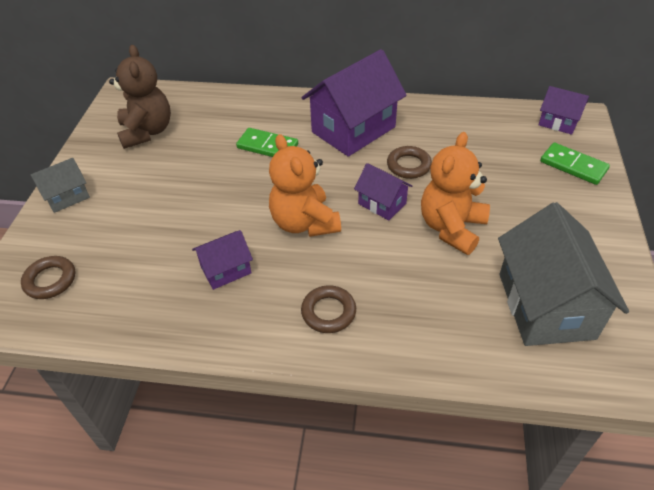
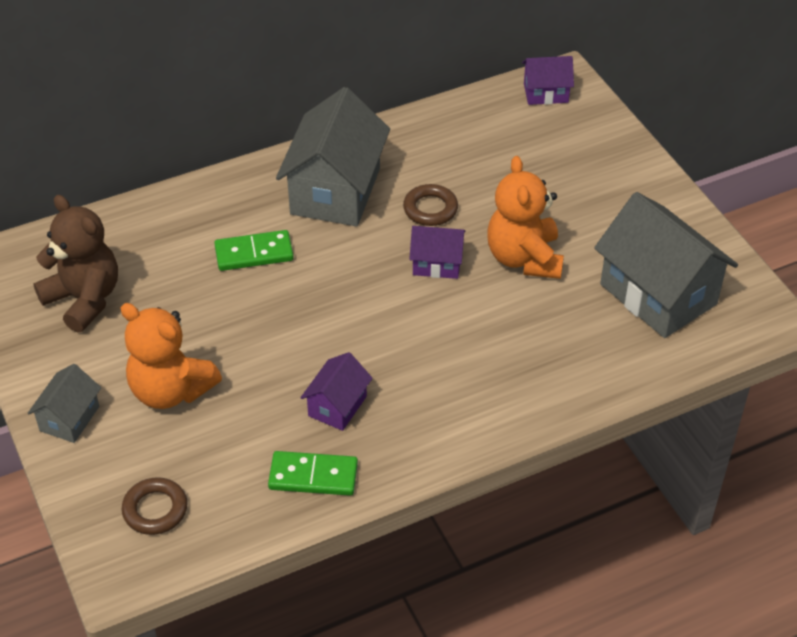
camera: 35 degrees left, 0 degrees up
(304, 223) = (374, 320): orange teddy bear -> orange teddy bear (171, 390)
(328, 312) = (474, 395): brown ring -> none
(353, 129) = (335, 191): purple house -> grey house
(573, 166) = (592, 139): green domino -> green domino (313, 476)

